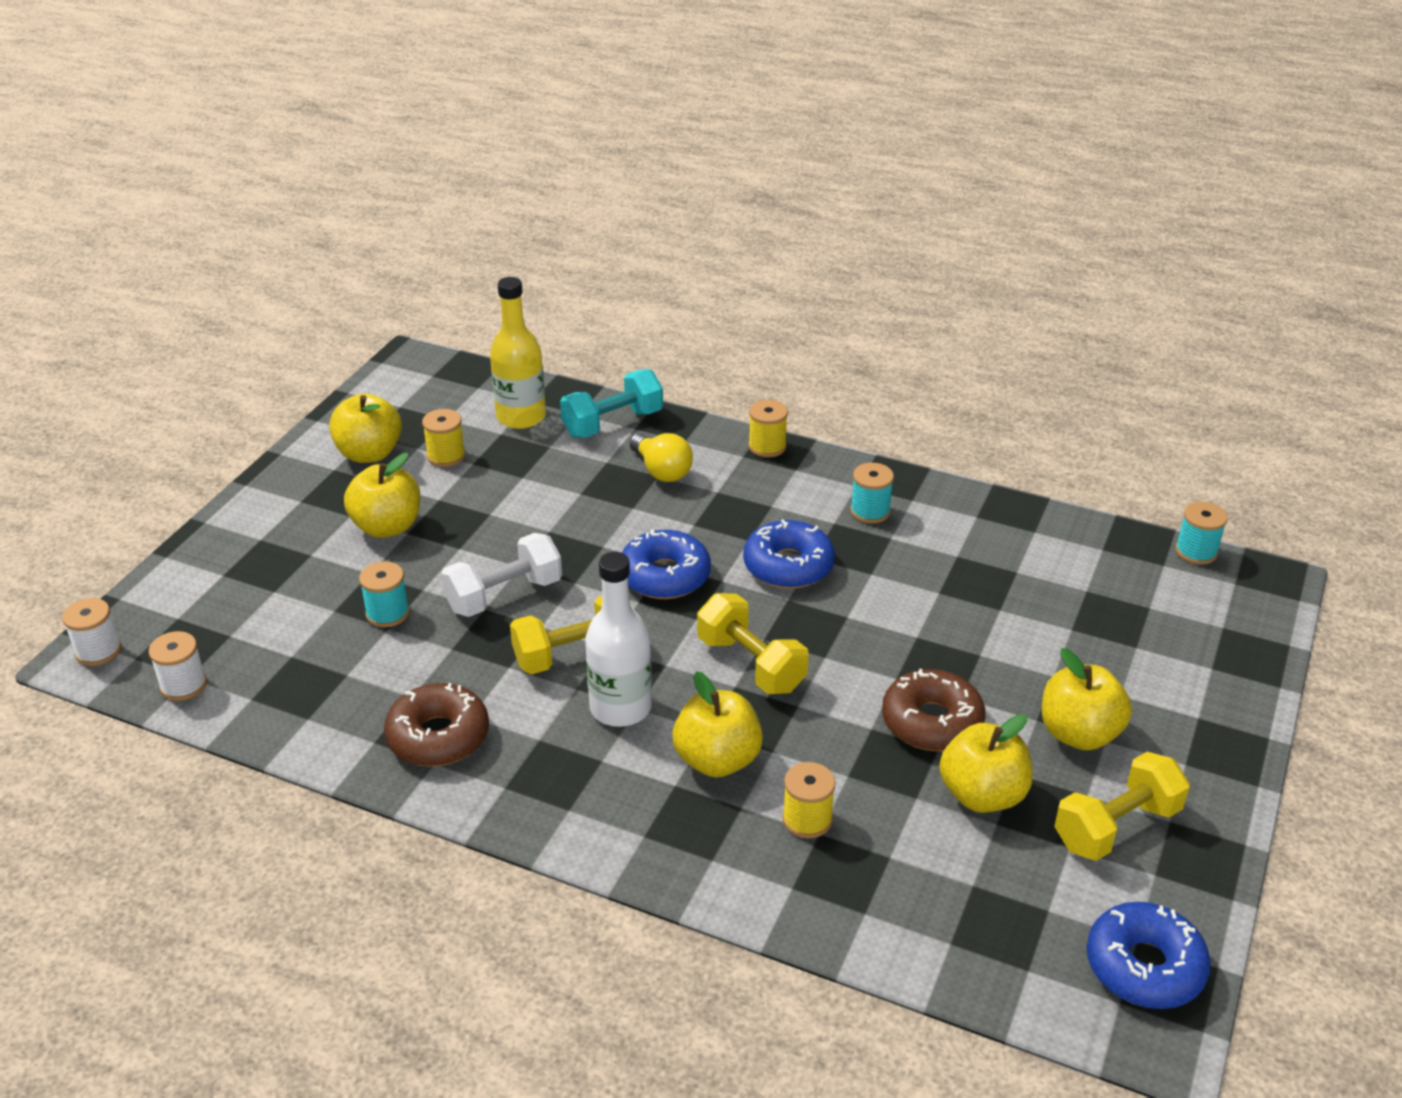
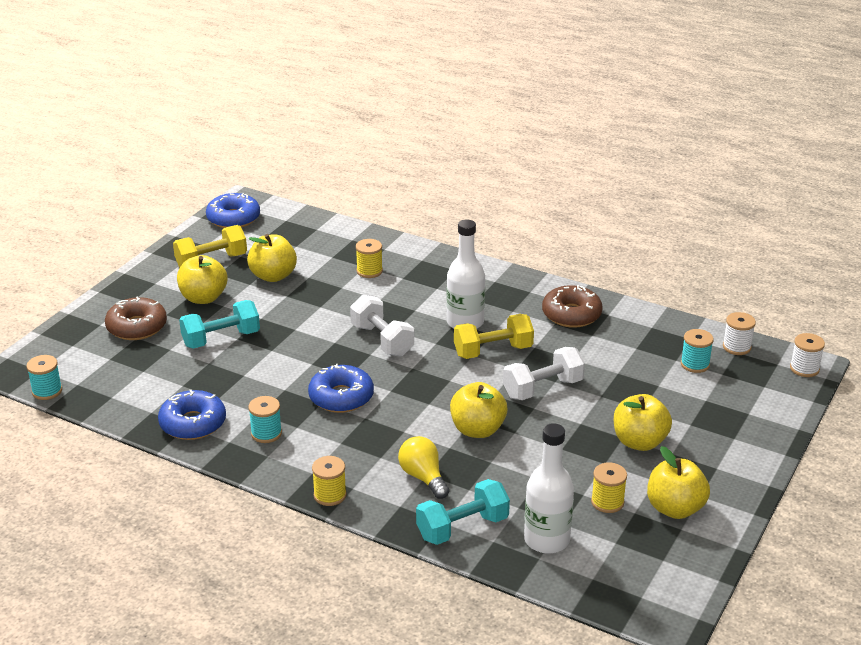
camera: 175 degrees left, 5 degrees down
(387, 613) = (621, 381): turquoise spool -> turquoise spool (695, 364)
(521, 417) = (546, 540): yellow bottle -> white bottle
(665, 576) = (430, 395): blue donut -> blue donut (193, 423)
(717, 760) = (412, 297): yellow apple -> yellow apple (477, 430)
(751, 664) = (382, 340): yellow dumbbell -> white dumbbell
(932, 722) = (284, 307): brown donut -> brown donut (137, 327)
(1004, 651) = (221, 339): none -> turquoise dumbbell

